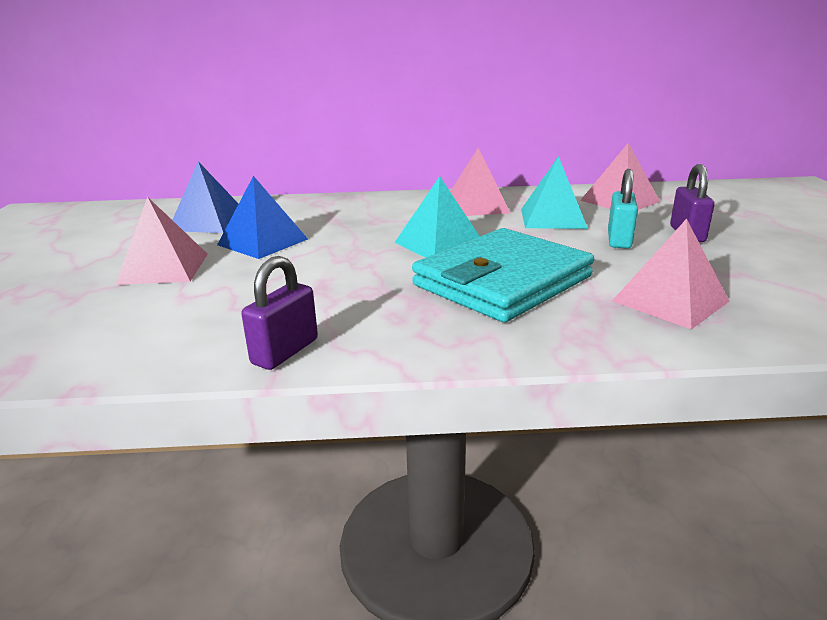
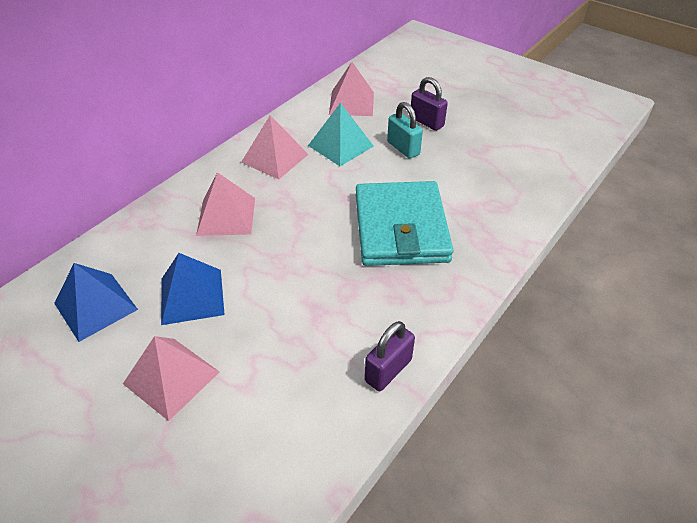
camera: 50 degrees left, 20 degrees up
(285, 351) = (388, 370): purple padlock -> purple padlock turned 60 degrees clockwise
(439, 244) = (316, 216): turquoise pyramid -> none
(670, 301) = (488, 191): pink pyramid -> pink pyramid (226, 216)

